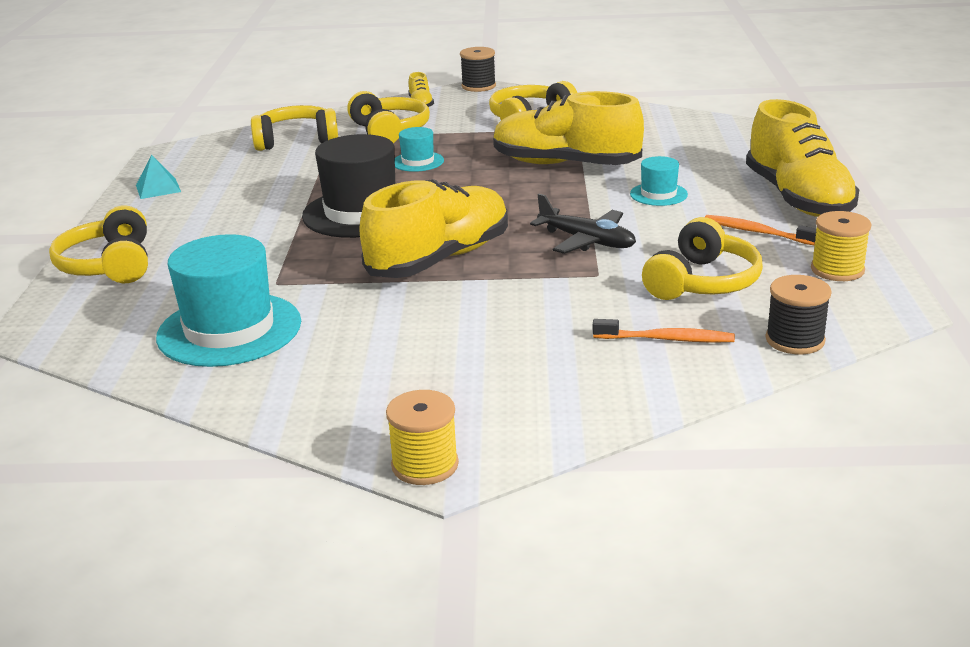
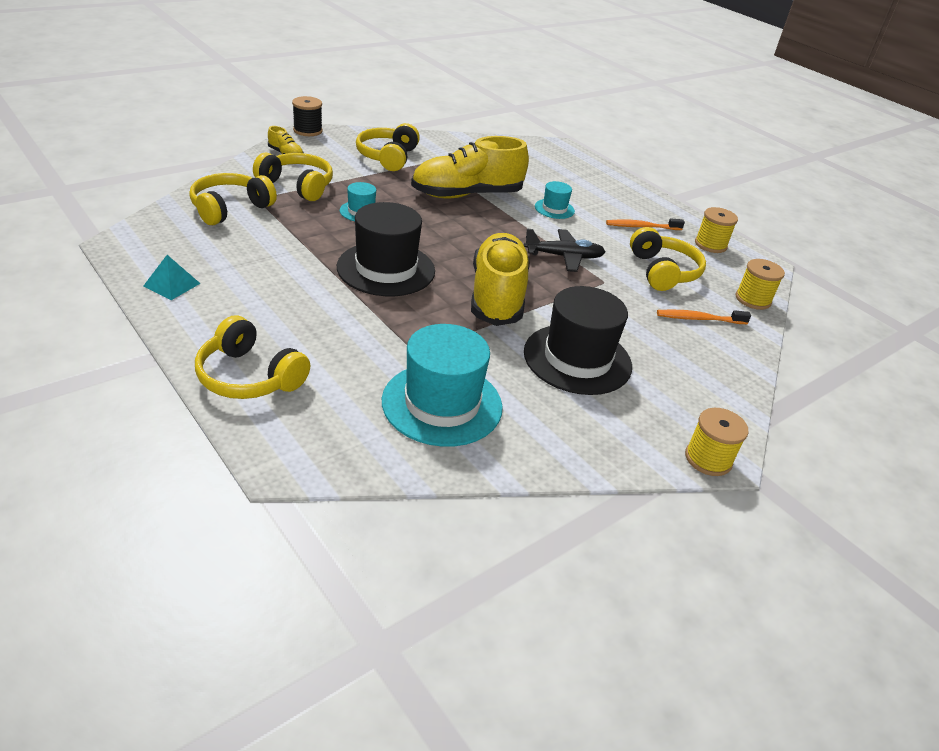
camera: 45 degrees left, 10 degrees up
(432, 334) = (577, 359): none -> black hat
(666, 339) = (699, 319): orange toothbrush -> orange toothbrush turned 150 degrees counterclockwise
(795, 340) = (753, 299): black spool -> yellow spool
(798, 198) = (629, 196): yellow shoe -> none

